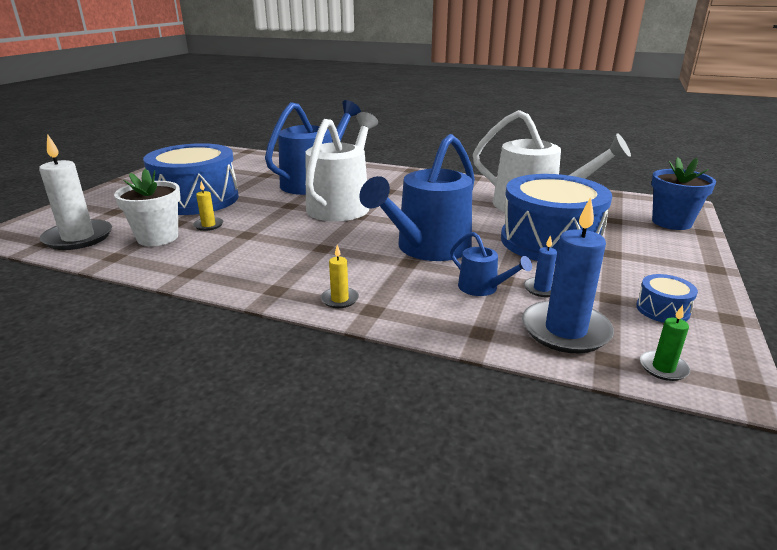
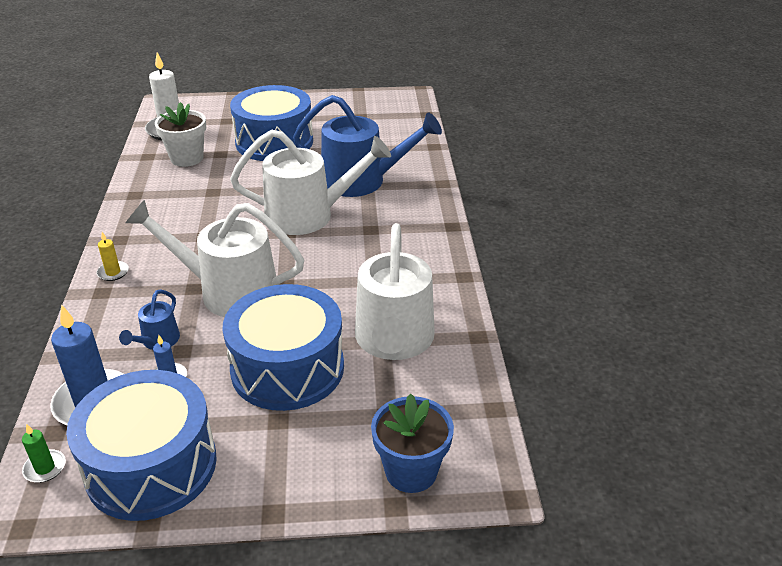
camera: 65 degrees right, 10 degrees up
(208, 225) = (221, 169): yellow candle -> none
(428, 248) = (228, 292): blue watering can -> white watering can
(662, 310) = (151, 466): blue drum -> blue drum, size x2.49

